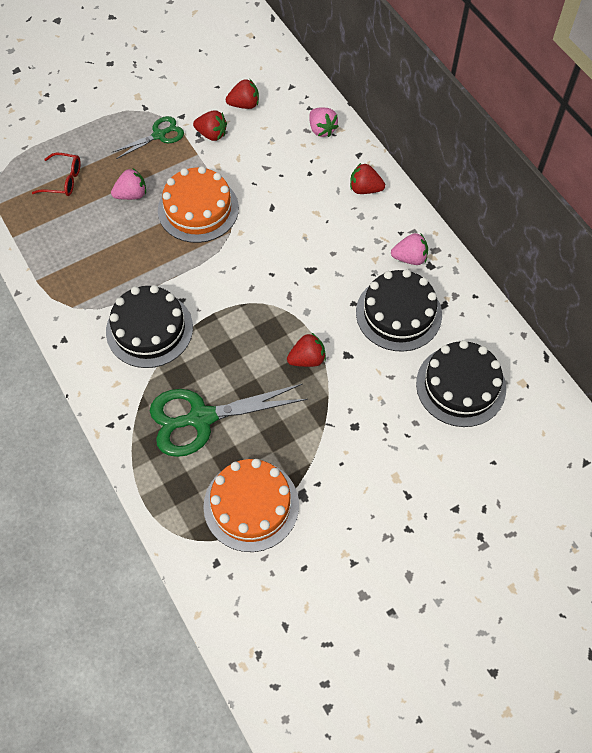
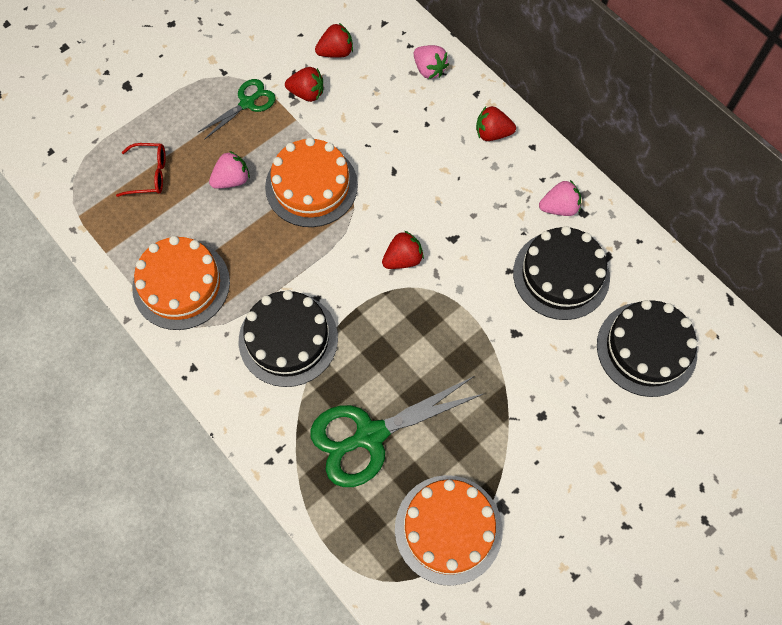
camera: 10 degrees left, 5 degrees up
(69, 272) = (181, 284): none -> orange cake
(307, 359) = (472, 345): red strawberry -> red strawberry (403, 259)

